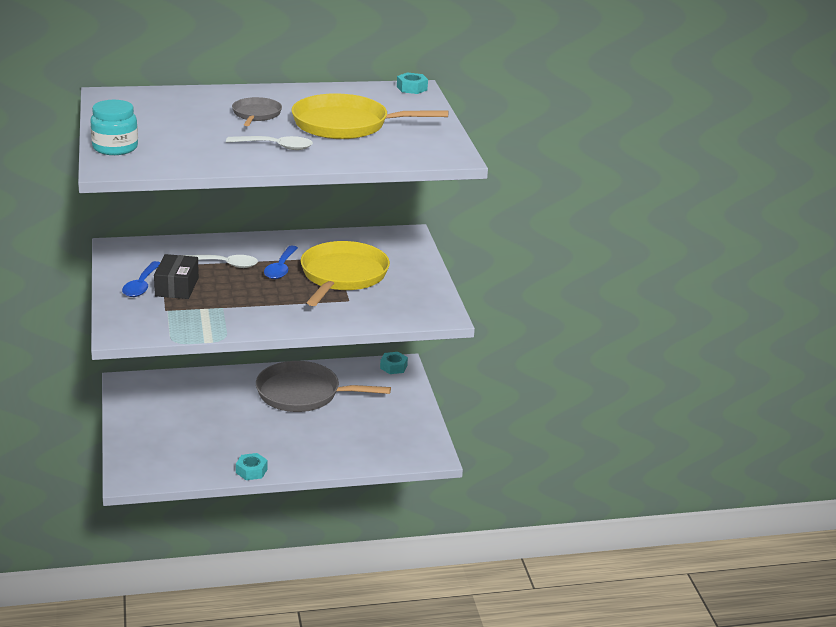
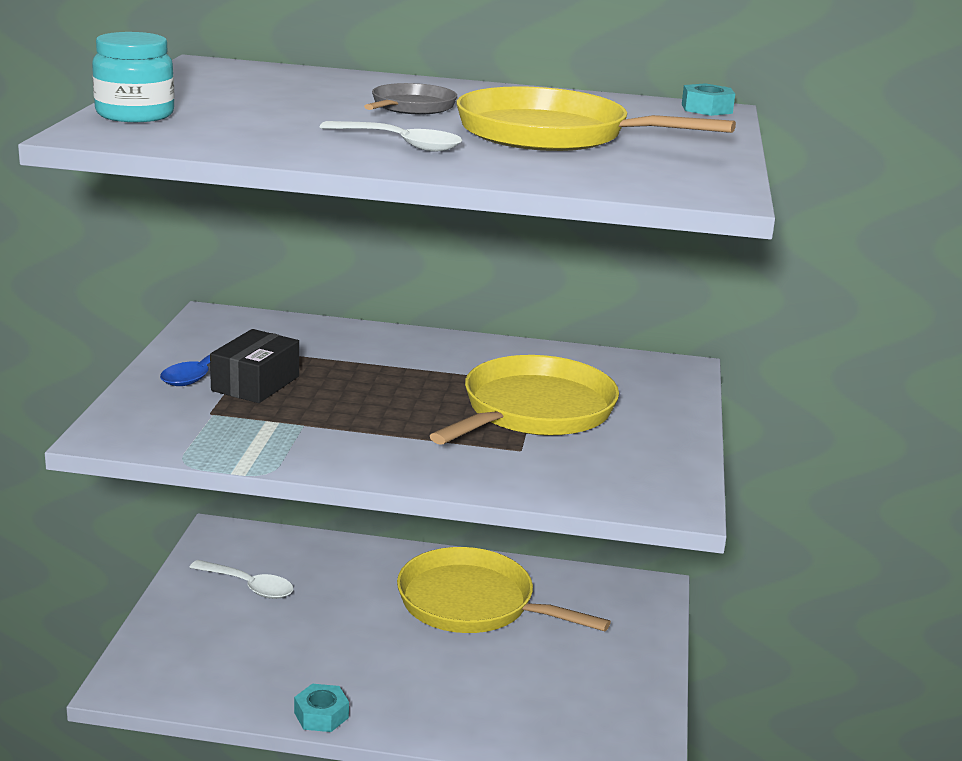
camera: 20 degrees right, 5 degrees down
(225, 264) = (356, 364): white spoon -> white spoon (249, 586)
(281, 268) = (439, 384): blue spoon -> none
(302, 393) = (472, 603): grey pan -> yellow pan
(393, 367) = (638, 589): turquoise nut -> none

